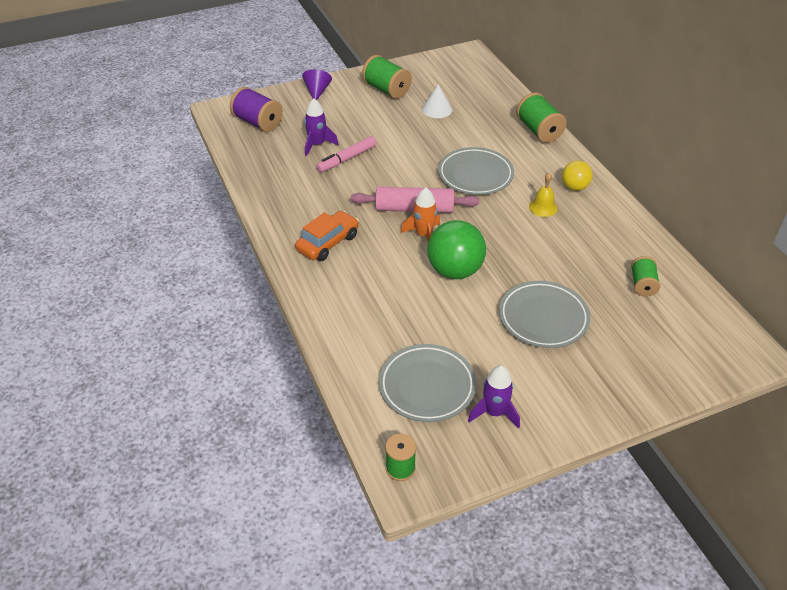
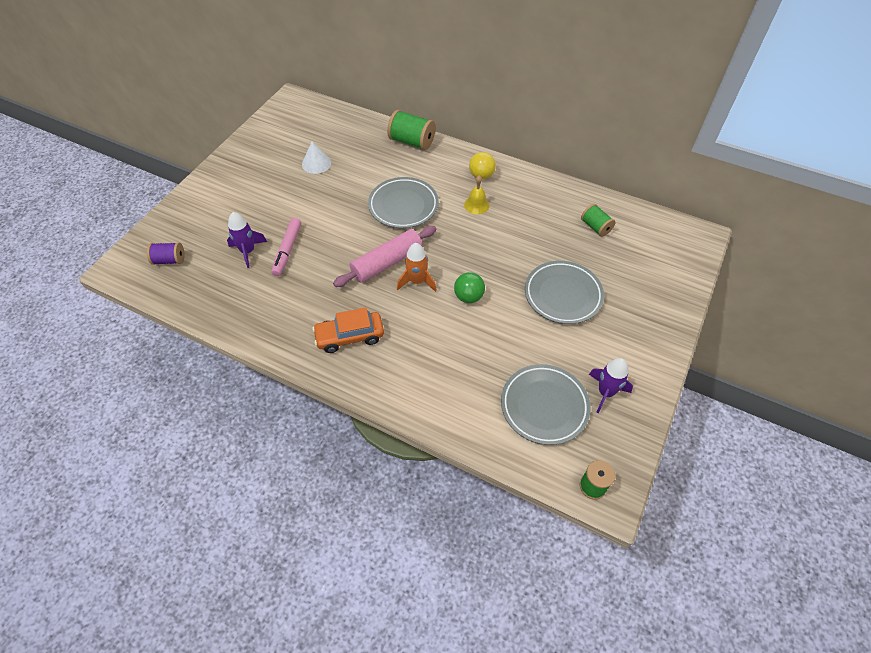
camera: 40 degrees left, 10 degrees up
(258, 122) = (169, 260): purple spool -> purple spool, size x0.63
(317, 91) = (195, 200): purple cone -> none
(328, 243) = (350, 336): orange car -> orange car turned 105 degrees counterclockwise
(386, 89) = (256, 167): green spool -> none
(455, 270) = (468, 297): green ball -> green ball, size x0.57

